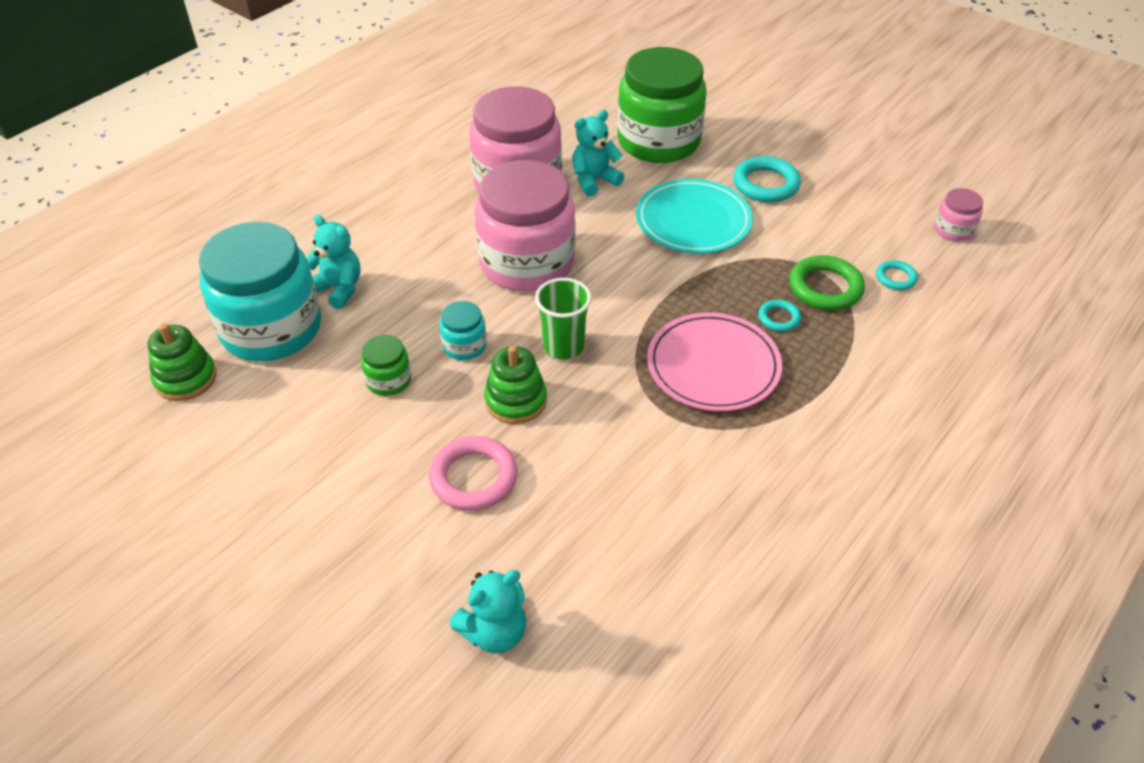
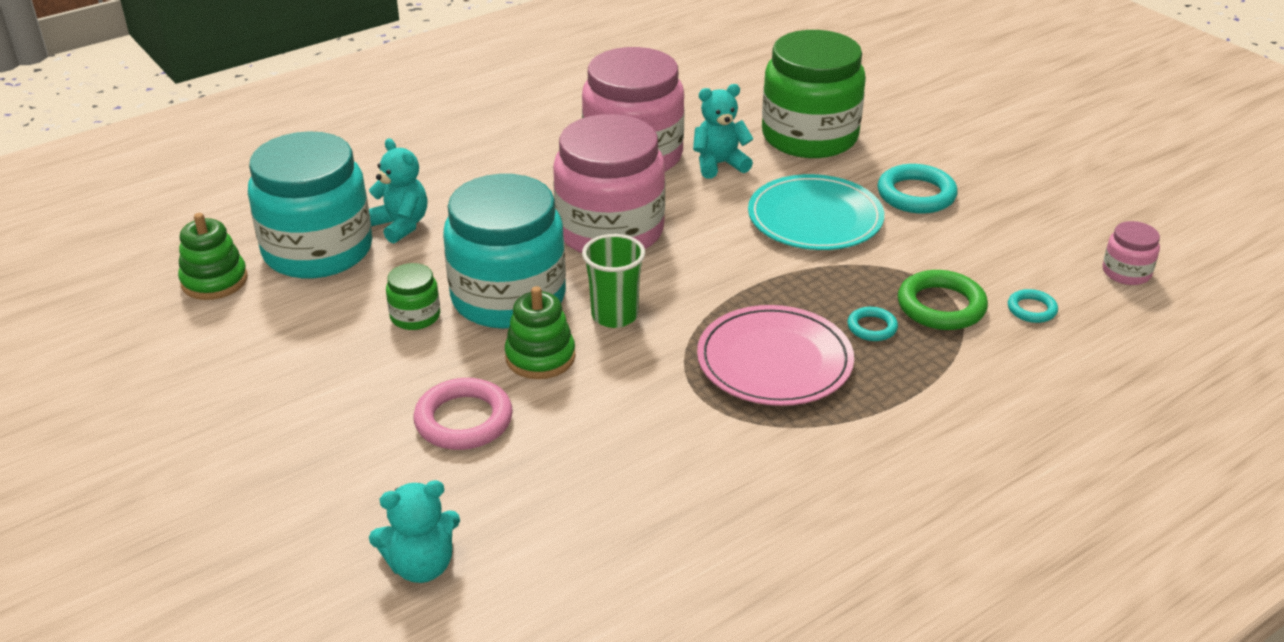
camera: 15 degrees right, 10 degrees down
(464, 346) = (508, 297): turquoise jar -> turquoise jar, size x2.33

